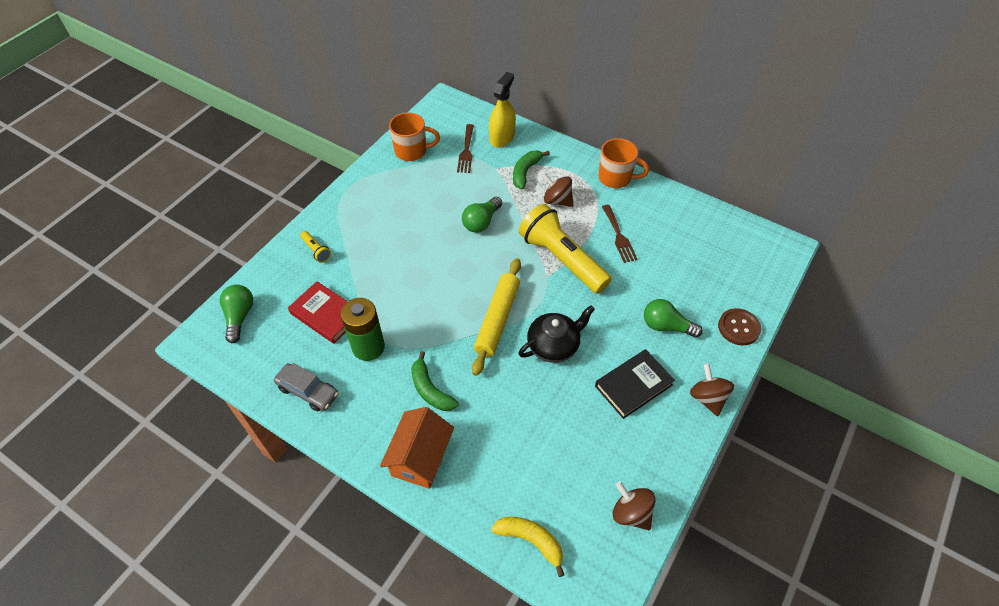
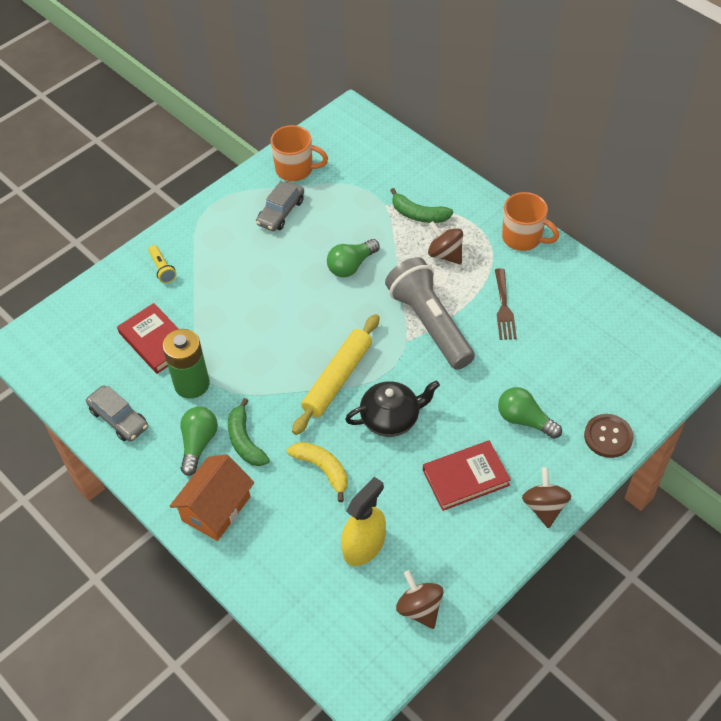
camera: 15 degrees right, 0 degrees up
(239, 317) = (66, 328): green light bulb -> green light bulb (198, 444)
(409, 187) = (281, 212): none -> grey car
(466, 151) = (357, 179): brown fork -> none
(502, 137) = (403, 168): yellow spray bottle -> yellow spray bottle (364, 545)
(525, 172) = (418, 214): green banana -> green banana turned 105 degrees counterclockwise
(531, 540) = (306, 613): yellow banana -> yellow banana (322, 469)
(561, 259) = (429, 323): yellow flashlight -> grey flashlight
(633, 385) = (465, 477): black book -> red book

